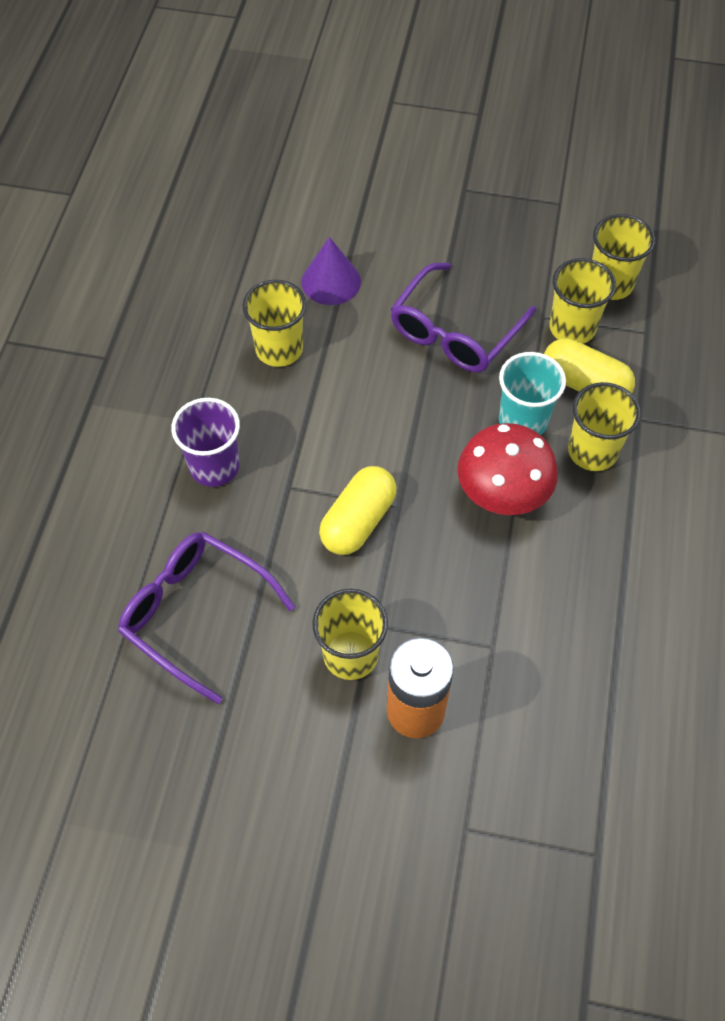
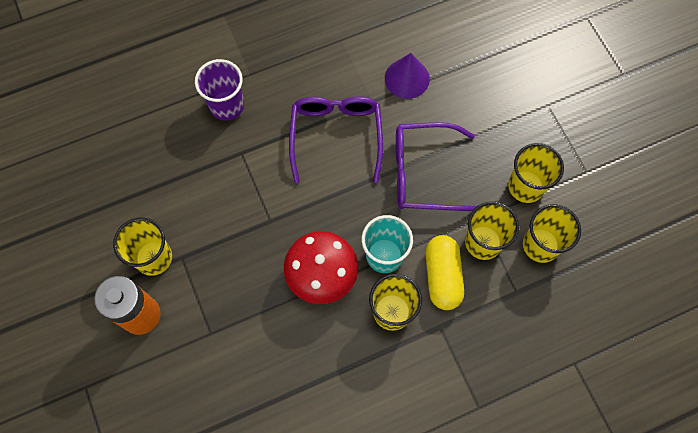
camera: 55 degrees right, 10 degrees up
(195, 613) = (127, 160): purple glasses -> purple glasses (336, 136)
(279, 349) = (333, 84): yellow cup -> yellow cup (526, 186)
(358, 521) = (243, 205): yellow capsule -> none

